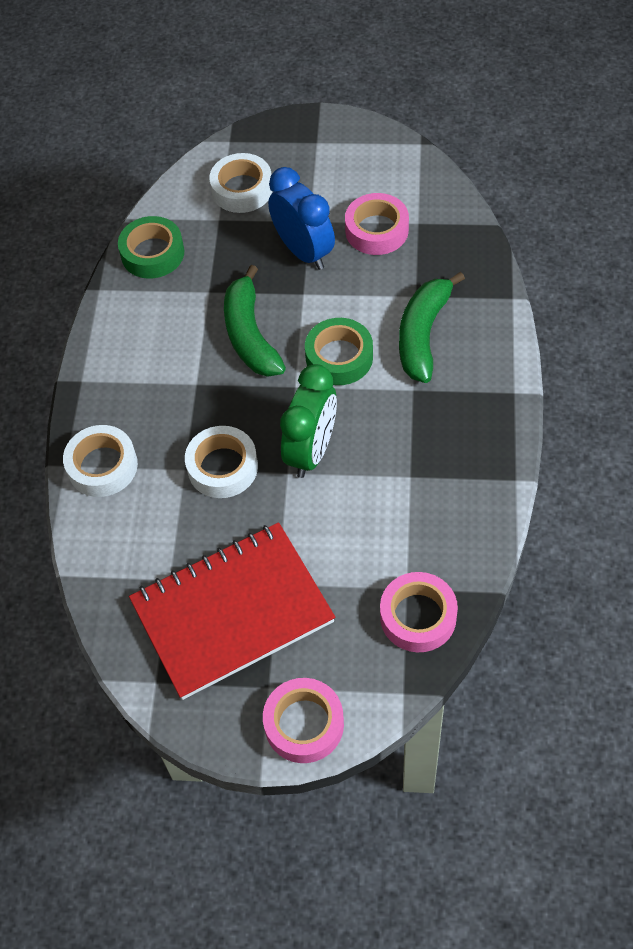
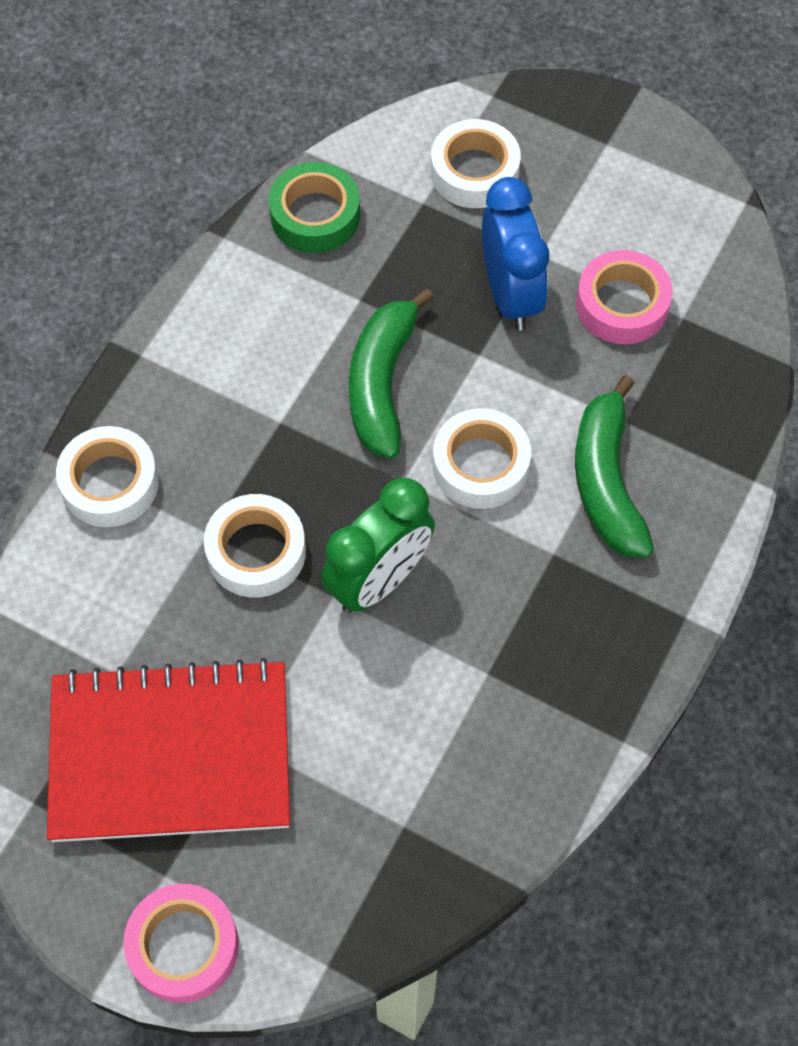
camera: 20 degrees right, 5 degrees up
(339, 357) = (480, 465): green tape -> white tape
(418, 616) = (398, 871): pink tape -> none
(423, 335) = (607, 481): green banana -> green banana turned 45 degrees counterclockwise

